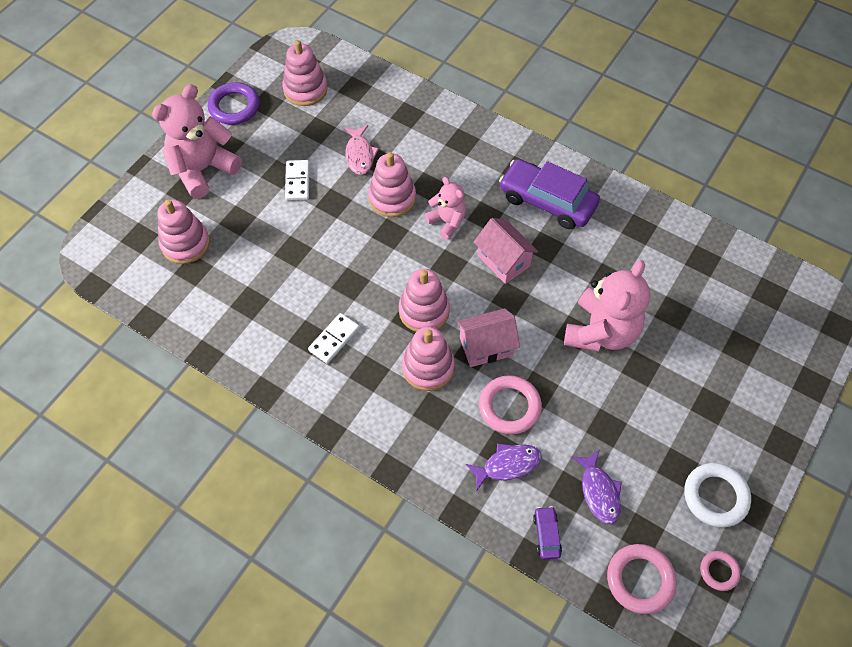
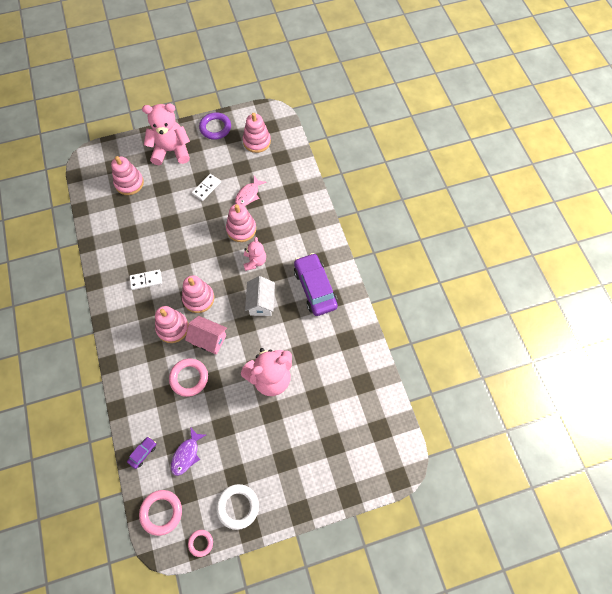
camera: 40 degrees right, 5 degrees up
(503, 261) = (261, 303): pink house -> white house
(507, 465) = (160, 405): purple fish -> none

